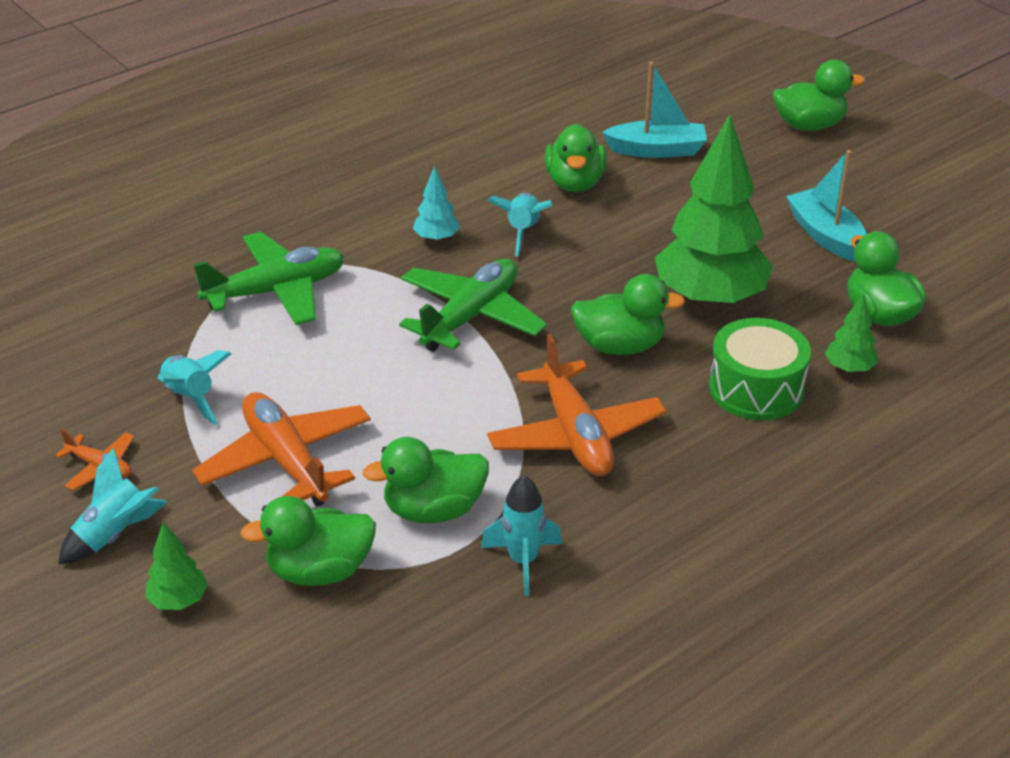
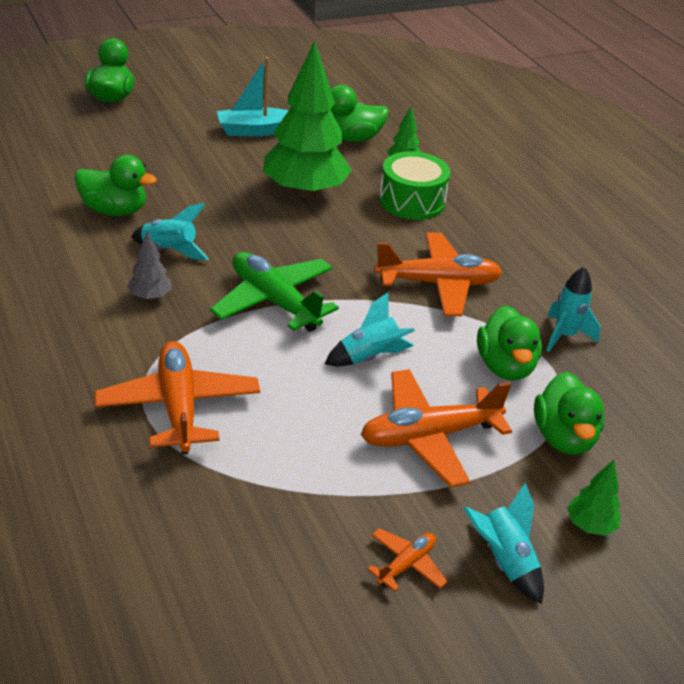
camera: 80 degrees left, 0 degrees up
(190, 398) = (322, 487): turquoise rocket -> turquoise rocket (369, 357)
(276, 291) = (178, 406): green plane -> orange plane
(436, 238) = (150, 297): turquoise tree -> grey tree
(620, 346) = (343, 241): green duck -> none
(657, 150) = (95, 163): turquoise boat -> none

